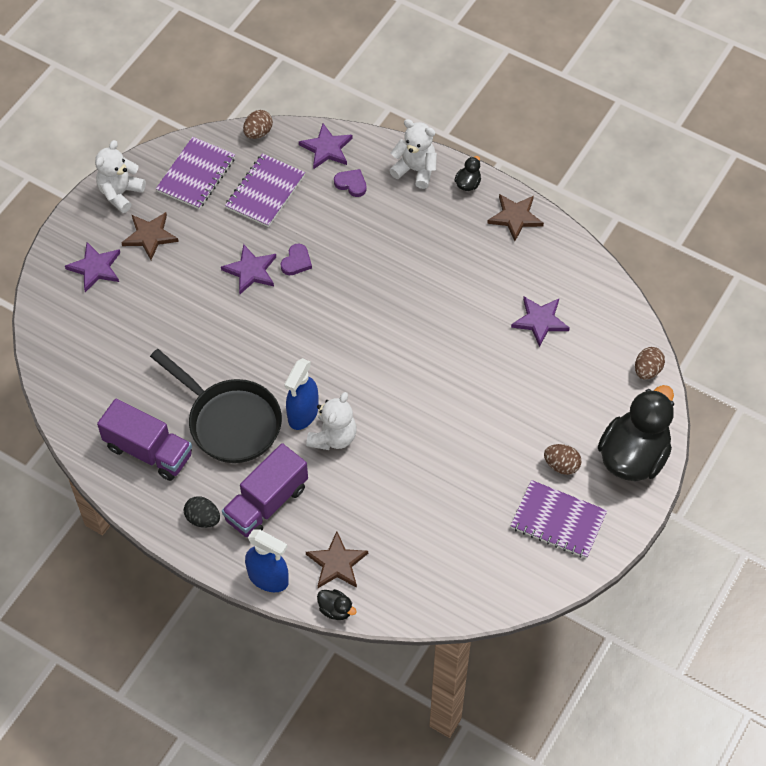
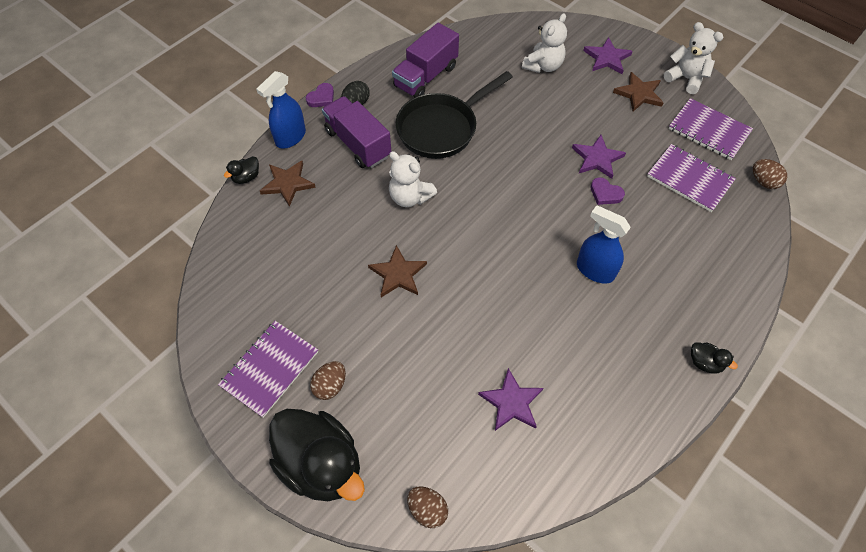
camera: 100 degrees right, 0 degrees up
(303, 414) = (438, 178): blue spray bottle -> blue spray bottle (595, 270)
(326, 148) = (747, 235): purple star -> none
(351, 184) = (701, 251): purple heart -> purple heart (321, 98)
(415, 170) = (722, 313): white teddy bear -> white teddy bear (543, 66)
(515, 217) = (656, 405): brown star -> brown star (398, 274)

